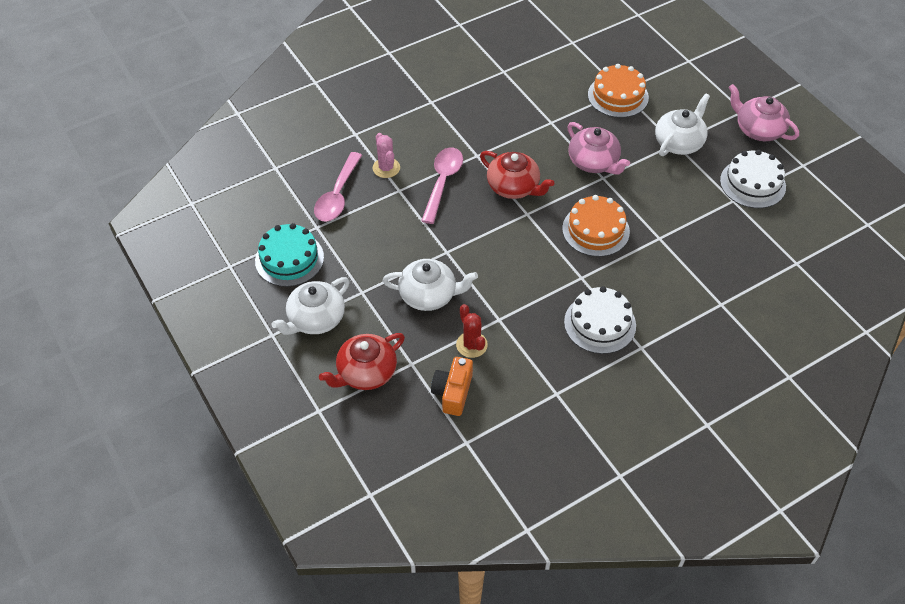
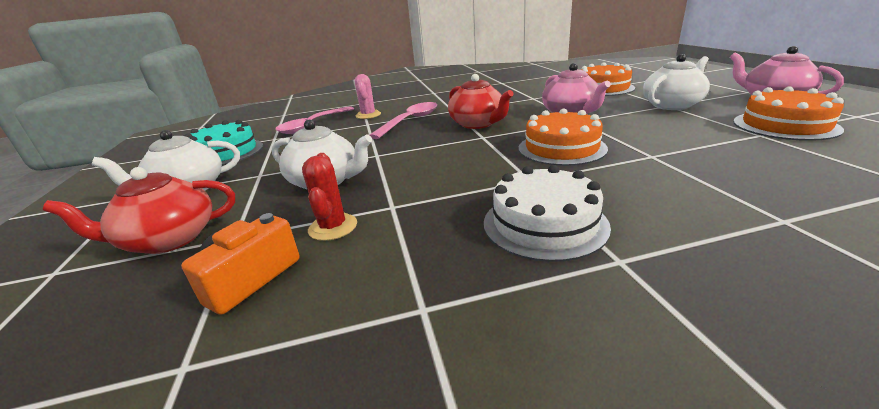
camera: 20 degrees right, 25 degrees down
(752, 183) = (785, 125): white cake -> orange cake

